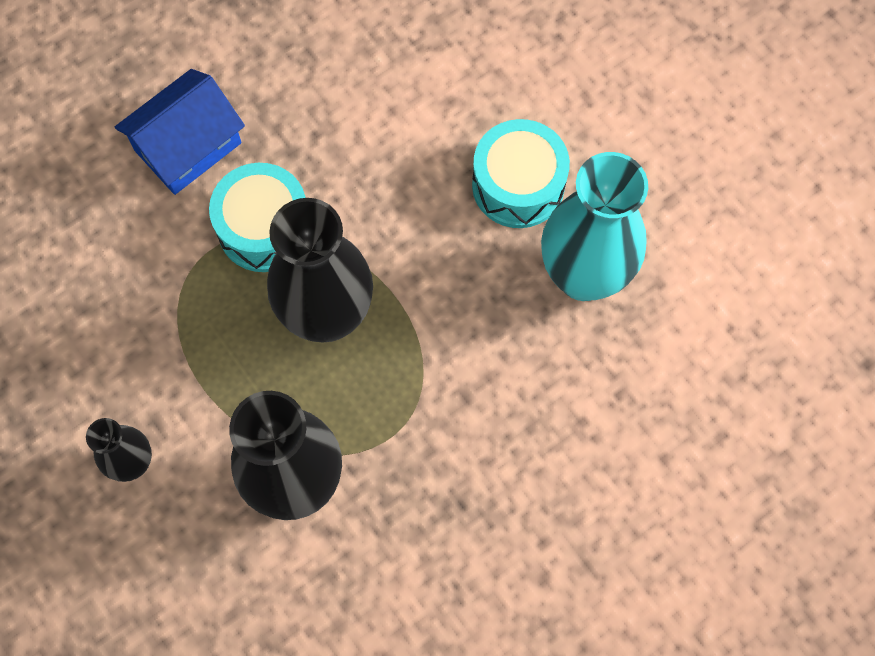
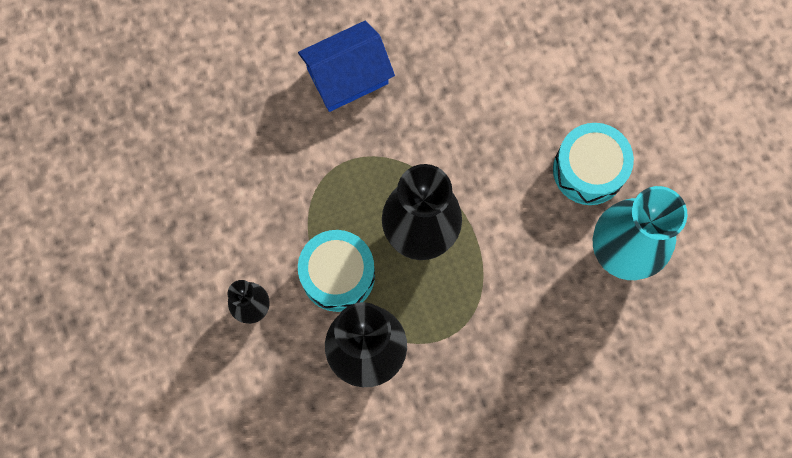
camera: 15 degrees right, 5 degrees up
(264, 228) = (390, 155): turquoise drum -> turquoise drum (338, 275)

